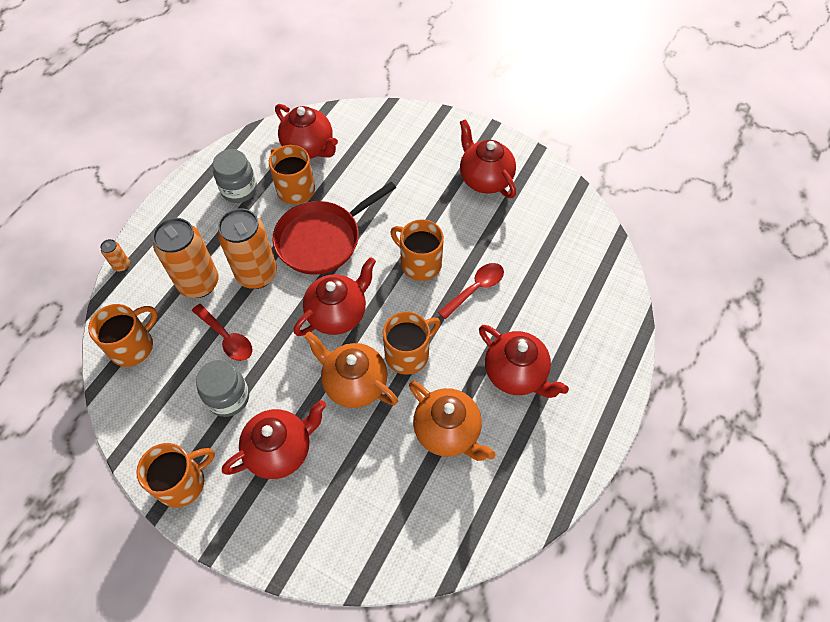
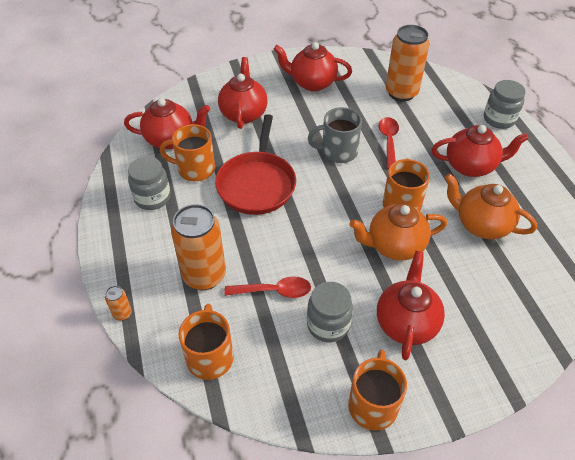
camera: 45 degrees left, 10 degrees down
(257, 274) = (240, 237): orange can -> orange can (401, 93)
(338, 314) = (328, 216): red teapot -> red teapot (243, 113)
(419, 263) = (338, 152): orange mug -> grey mug
(448, 432) = (481, 224): orange teapot -> orange teapot turned 150 degrees counterclockwise
(611, 353) = (499, 119): none -> grey jar

